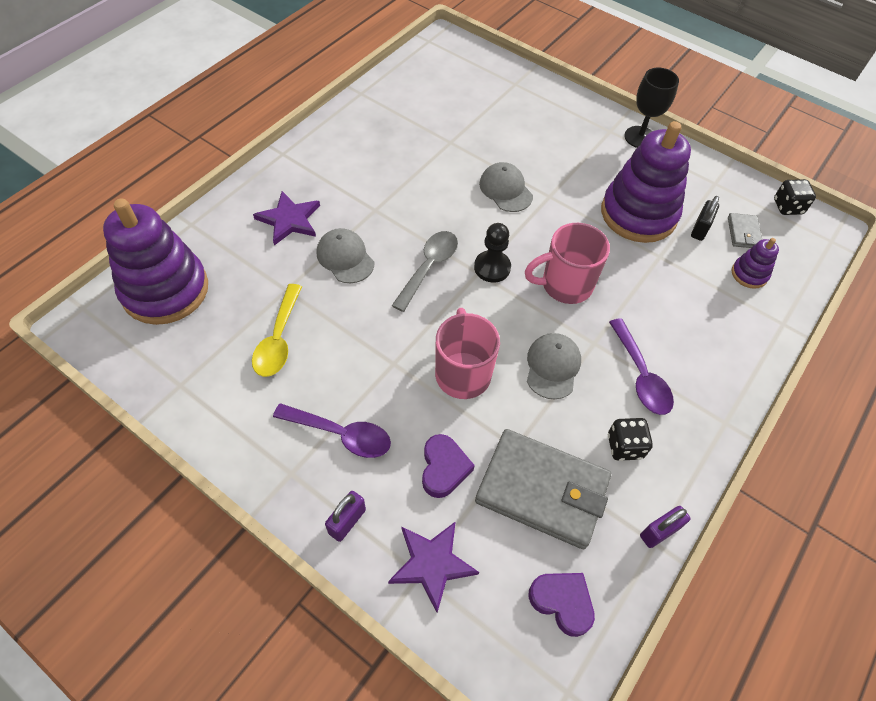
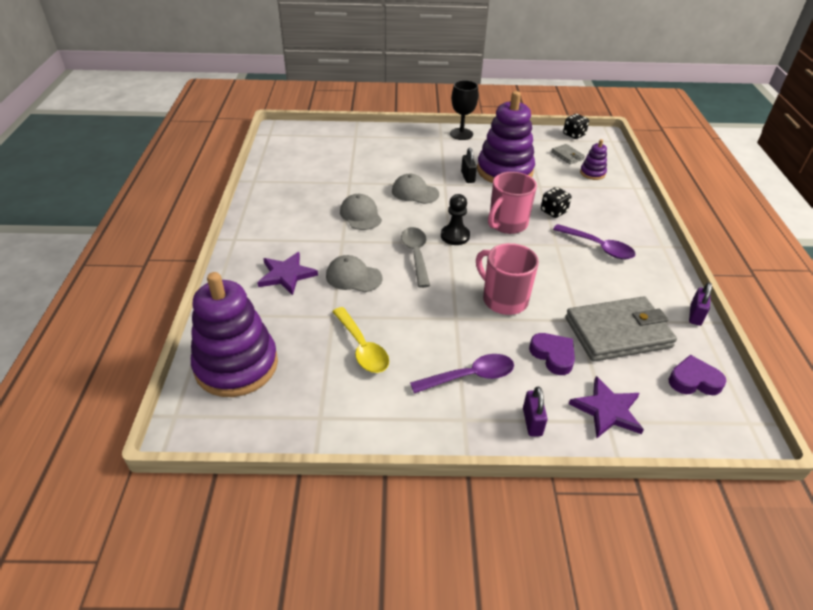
camera: 35 degrees left, 15 degrees down
(552, 367) = (549, 268): grey cap -> grey cap (360, 215)
(624, 446) = (631, 285): black dice -> black dice (553, 211)
(700, 229) = (544, 164): black padlock -> black padlock (467, 177)

